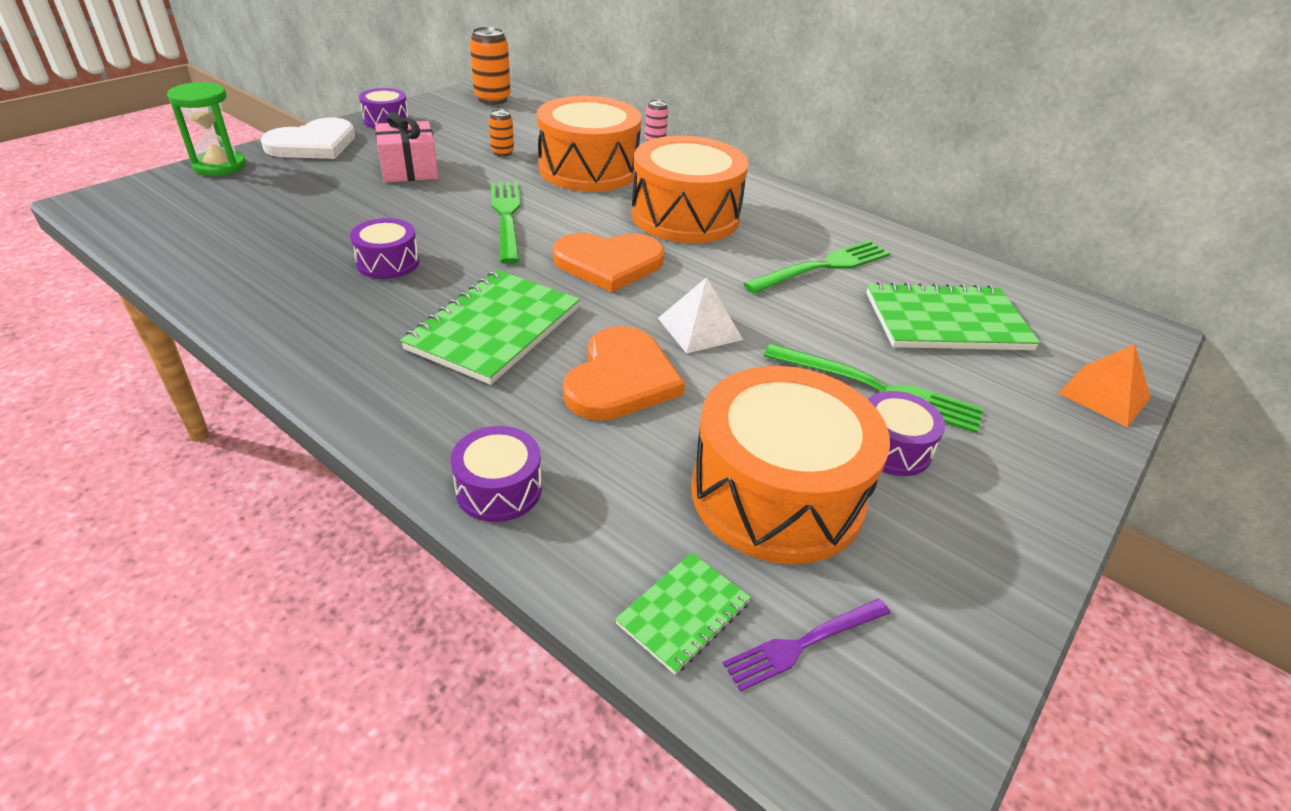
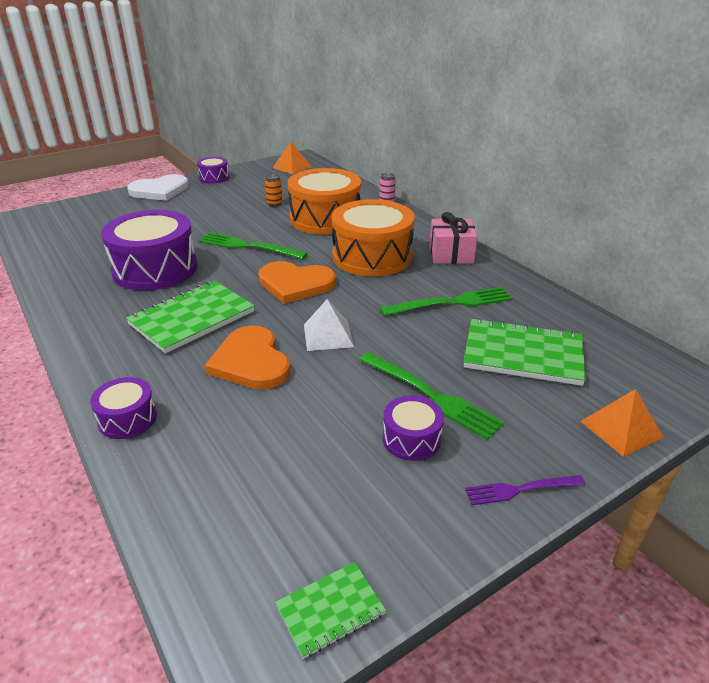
camera: 20 degrees right, 5 degrees down
(220, 166) = (97, 201): green hourglass -> none
(388, 263) = (155, 269): purple drum -> purple drum, size x2.07
(409, 169) = (207, 211): pink gift -> pink gift (451, 254)
(492, 99) = (292, 167): orange can -> orange pyramid
(506, 217) = (248, 246): green fork -> green fork turned 75 degrees counterclockwise
(621, 379) = (251, 361): orange heart -> orange heart turned 120 degrees clockwise
(683, 613) = (187, 518): green notebook -> green notebook (330, 610)
(777, 494) = (303, 455): orange drum -> none
(803, 644) = (251, 556): purple fork -> purple fork (520, 489)

